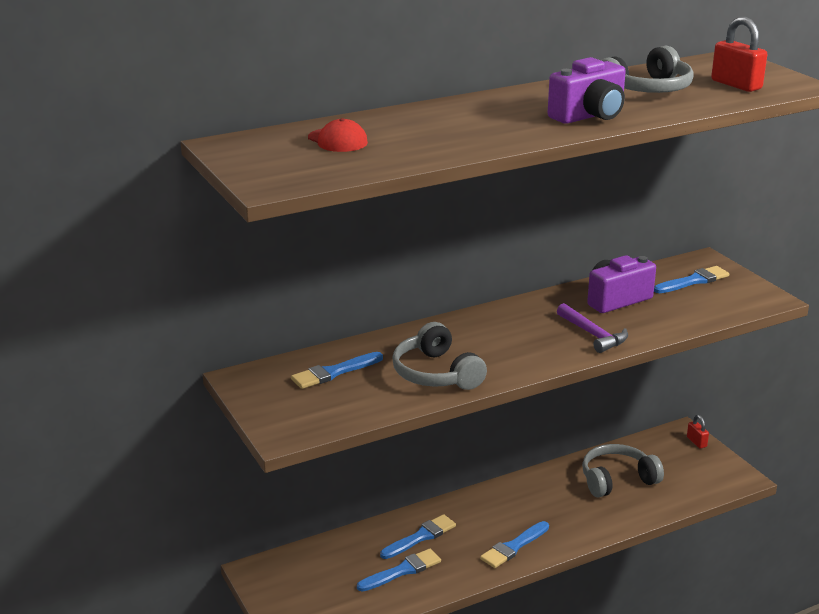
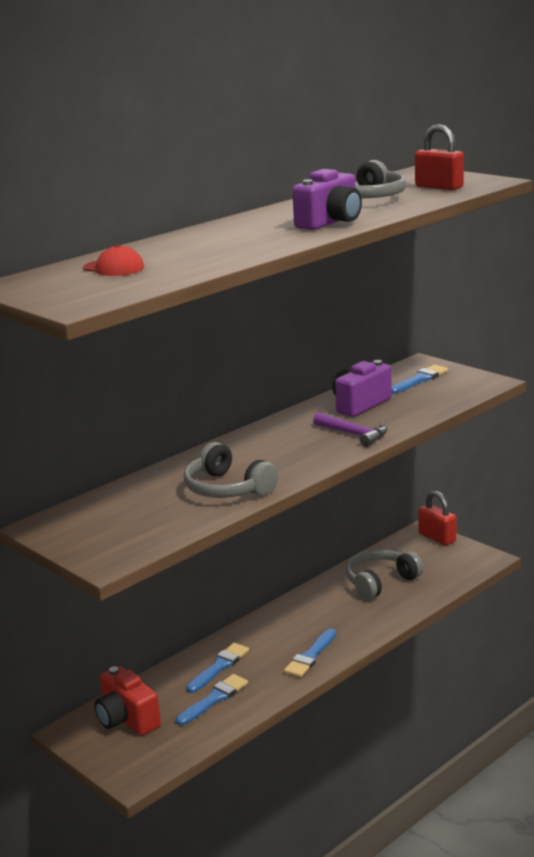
camera: 15 degrees left, 5 degrees down
(313, 572) = (127, 719): none -> red camera
(334, 372) = (129, 505): blue brush -> none
(696, 442) = (437, 537): red padlock -> red padlock, size x1.76

